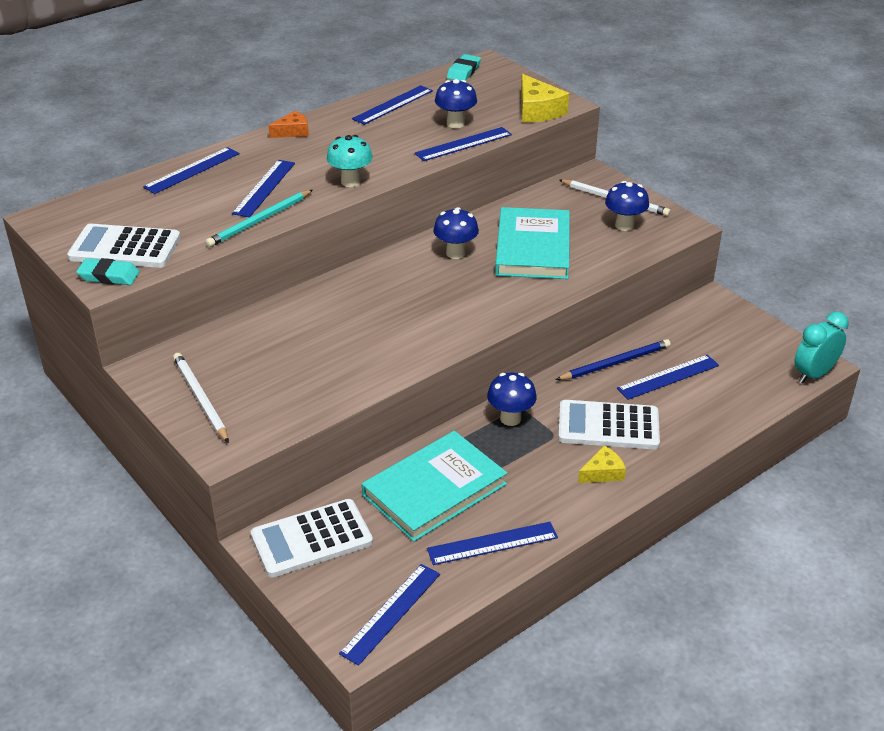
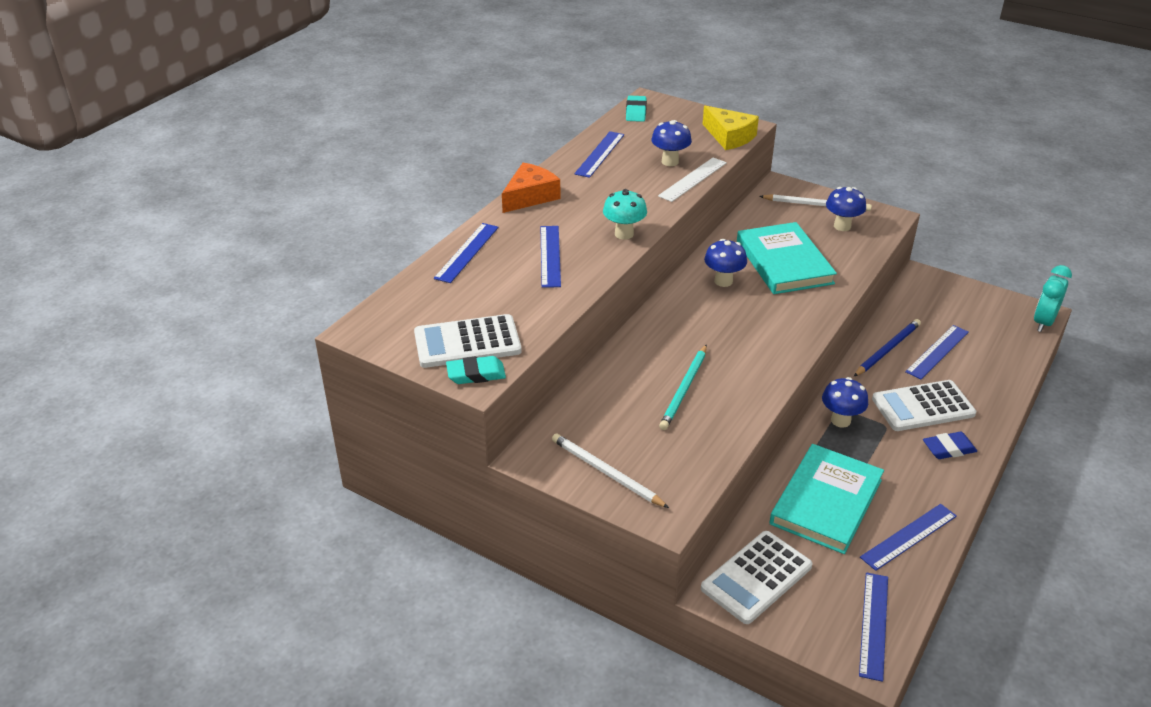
camera: 20 degrees left, 0 degrees up
(259, 221) = (573, 288): turquoise pencil -> turquoise pencil (684, 389)
(292, 132) = (530, 196): orange cheese -> orange cheese, size x1.64
(463, 144) = (693, 179): blue ruler -> white ruler
(603, 472) = (948, 449): yellow cheese -> blue eraser

